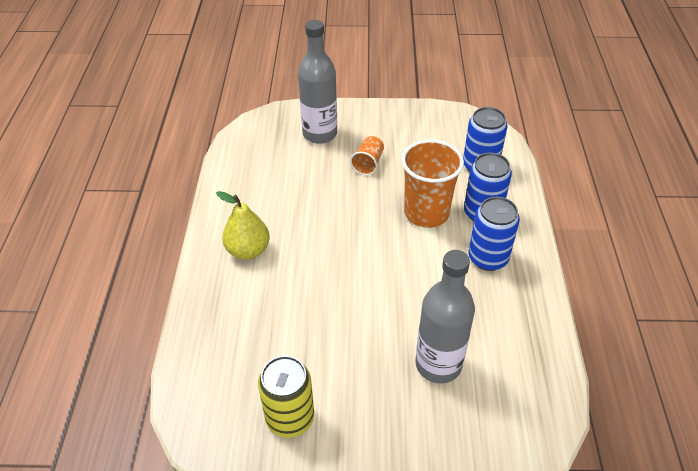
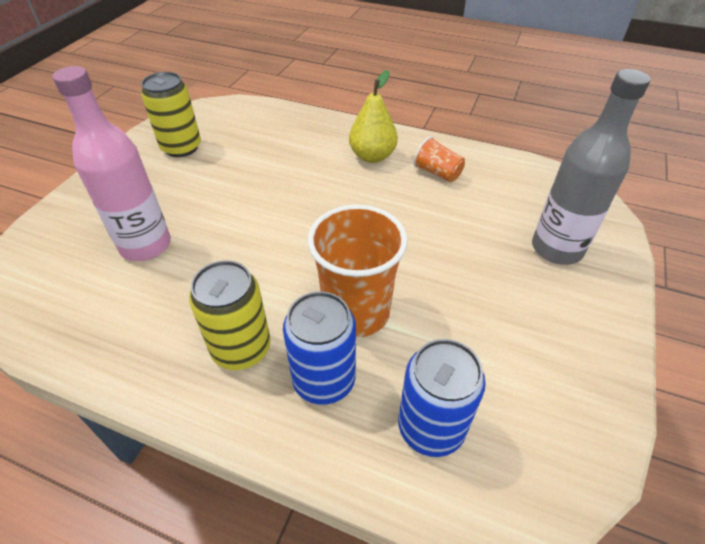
camera: 110 degrees right, 0 degrees up
(368, 163) = (479, 281): orange cup -> orange cup (437, 173)
(438, 364) = (145, 245): grey bottle -> pink bottle
(488, 258) = (241, 349): blue can -> yellow can

